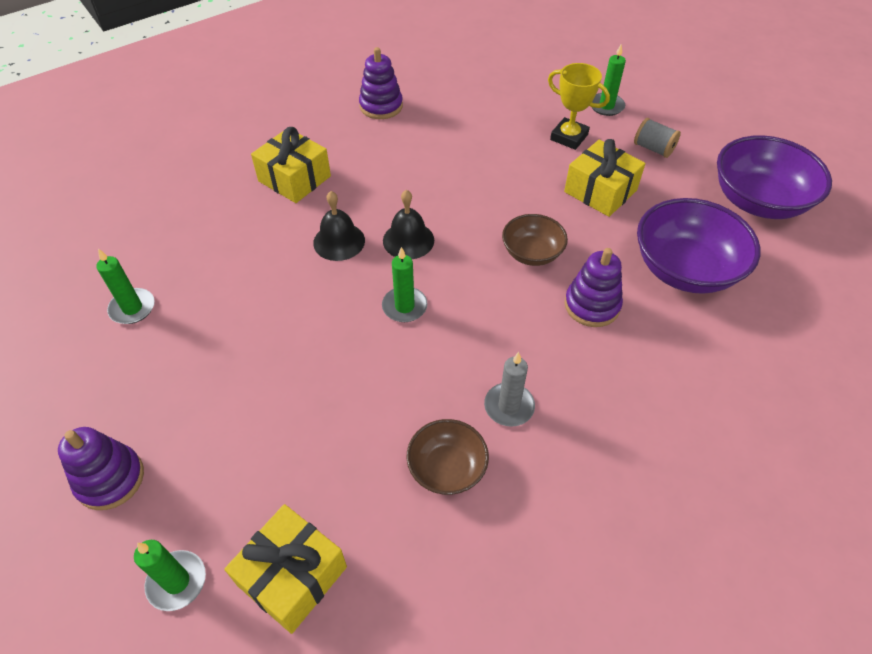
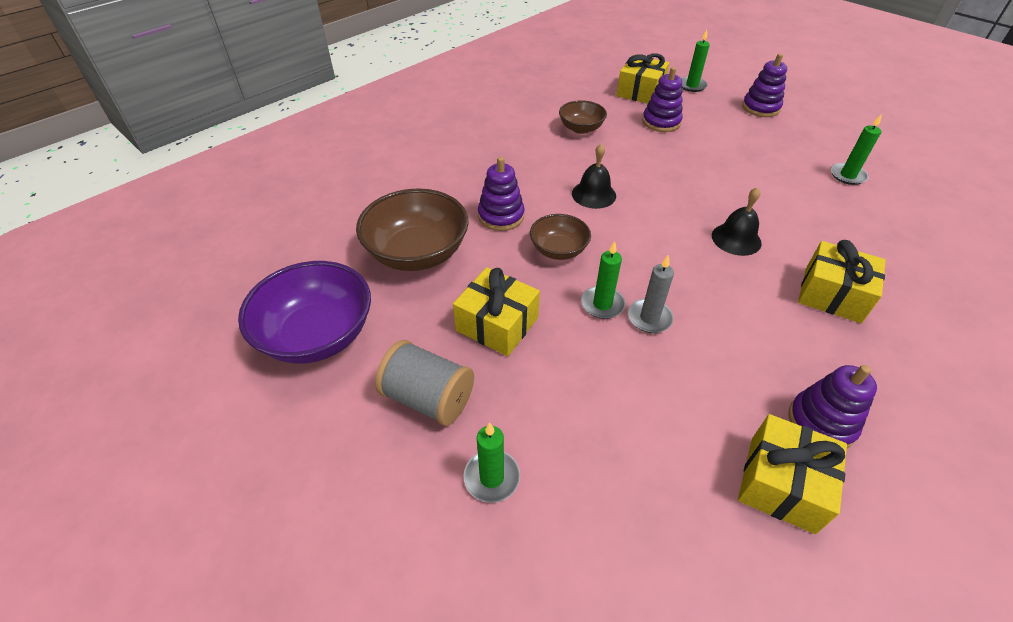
camera: 170 degrees right, 5 degrees down
(306, 464) = (661, 122): none -> purple stacking toy
(404, 306) = (649, 199): green candle -> green candle (602, 304)
(408, 240) = (675, 247): black bell -> black bell (593, 194)
(429, 85) = (782, 483): none -> yellow gift
(509, 406) = (552, 155): grey candle -> grey candle (649, 318)
(569, 137) = (542, 402): yellow trophy -> none
(653, 148) = (428, 398): grey spool -> grey spool, size x1.59
(685, 269) = (417, 253): purple bowl -> brown bowl

